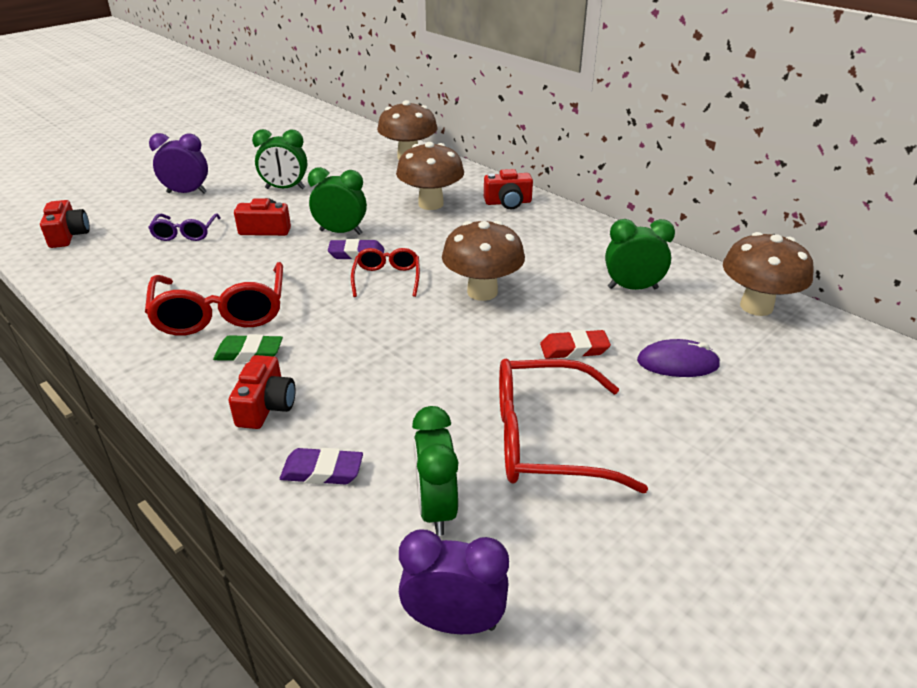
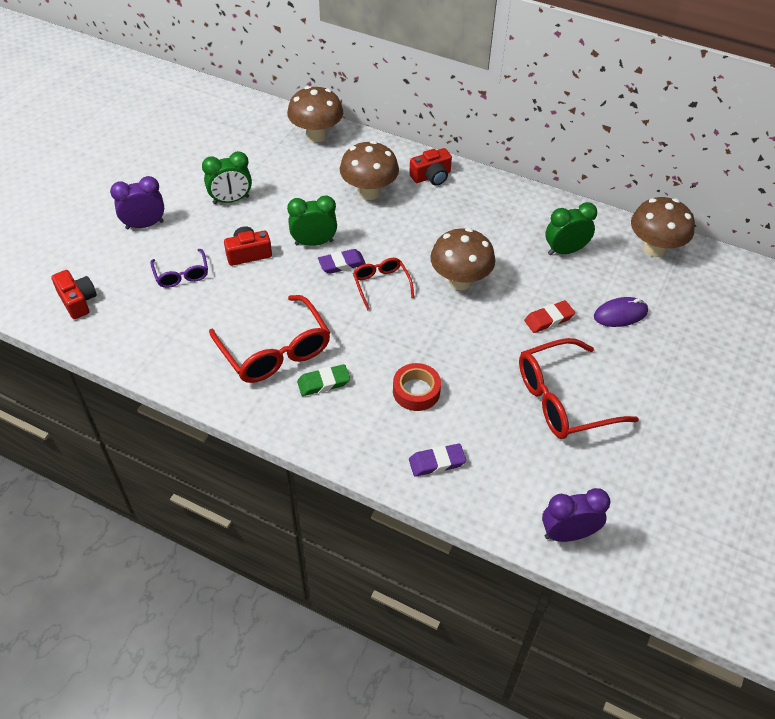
camera: 20 degrees left, 15 degrees up
(266, 406) = (367, 424): red camera -> none
(353, 386) = (416, 391): none -> red tape
(436, 509) = (521, 468): green clock -> none

